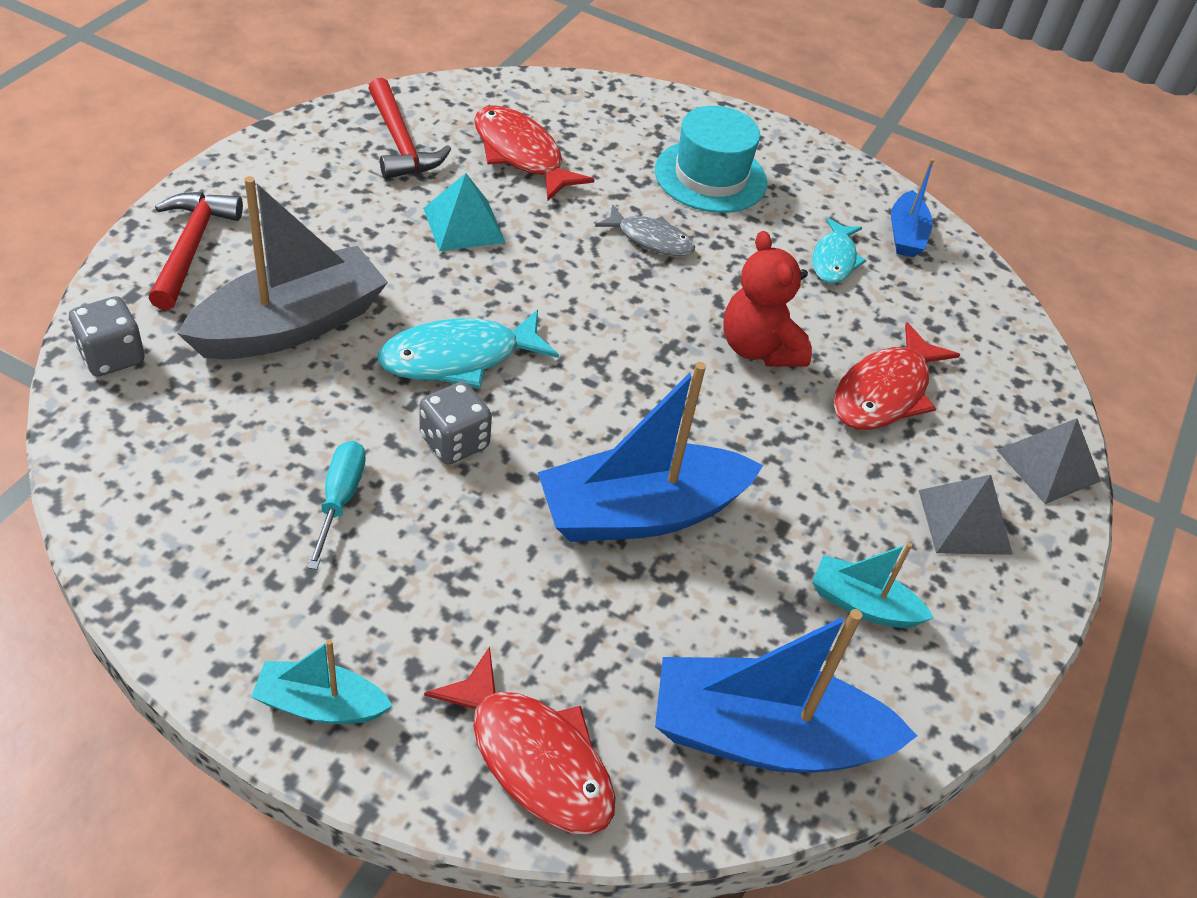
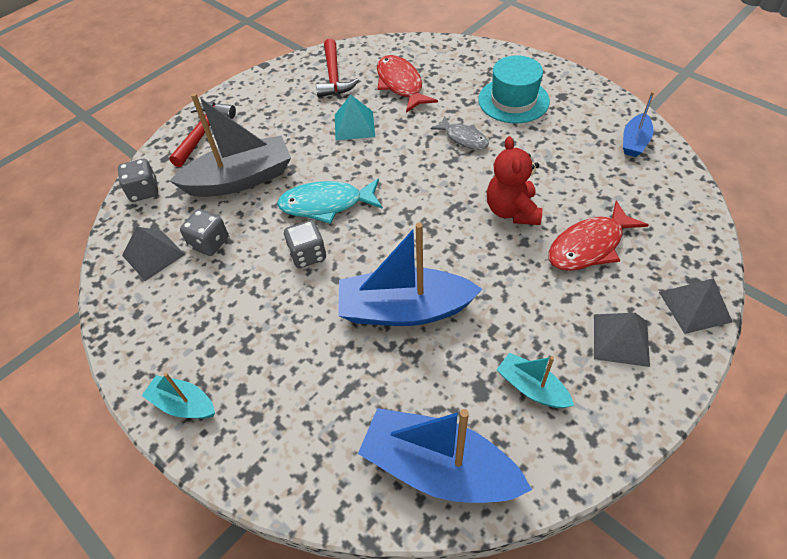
camera: 25 degrees right, 5 degrees up
(172, 466) = (153, 255): none -> grey pyramid
(272, 437) = (209, 243): none -> grey dice
(340, 500) = (233, 283): turquoise screwdriver -> none
(534, 758) = (291, 457): red fish -> none
(834, 259) = (580, 156): turquoise fish -> none

